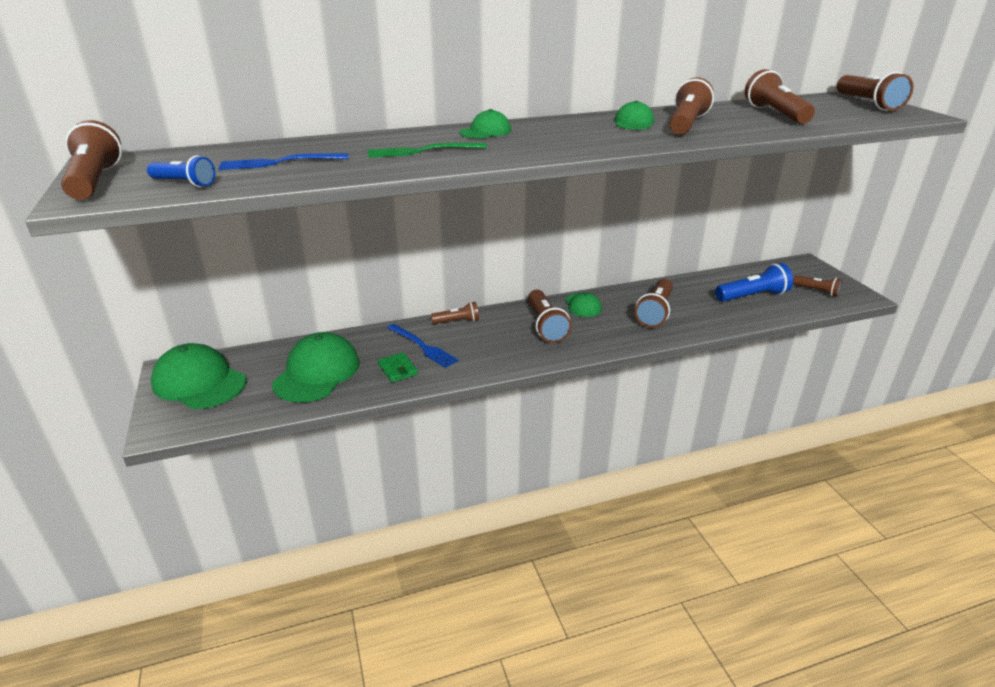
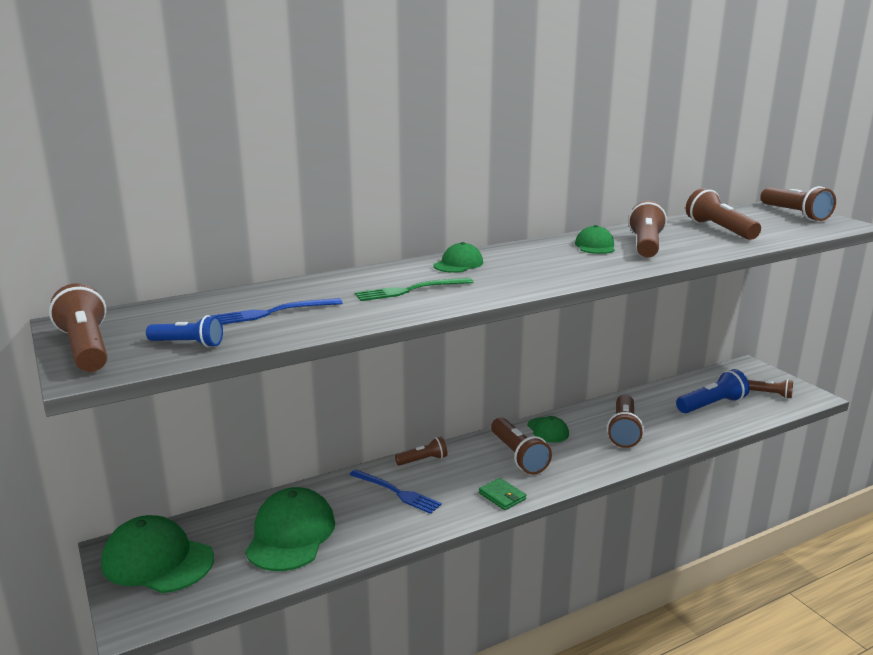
camera: 10 degrees left, 10 degrees down
(397, 369) = (379, 521): green wallet -> green wallet (502, 496)

